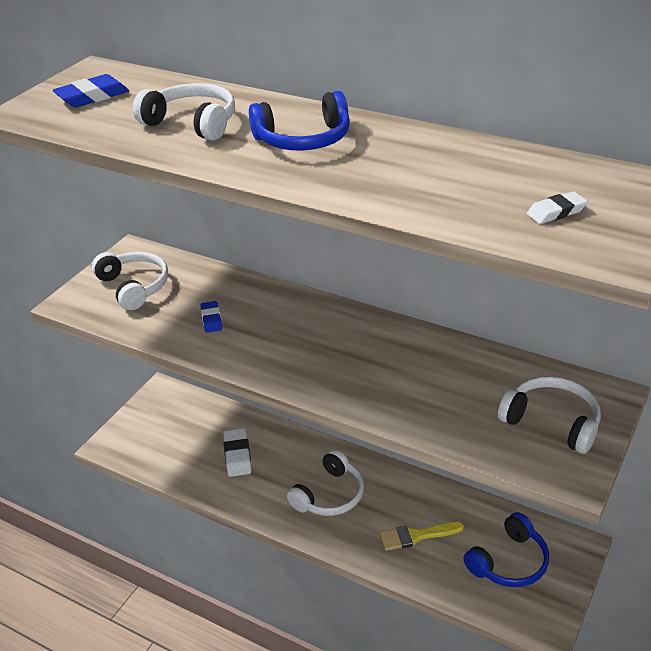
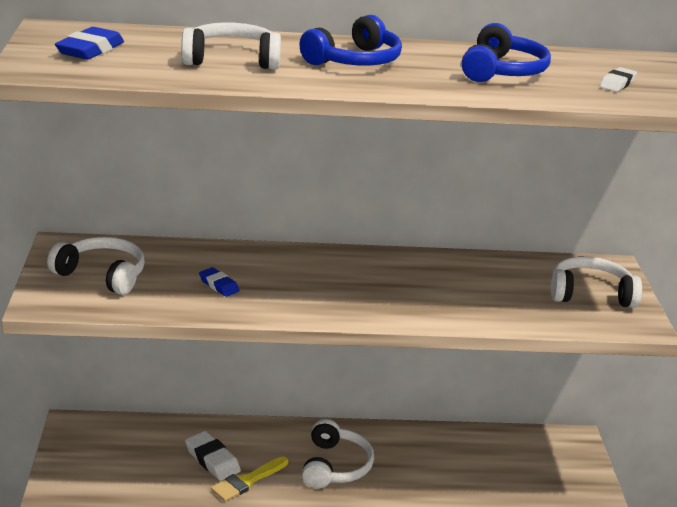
camera: 35 degrees left, 10 degrees down
(416, 536) = (442, 474): yellow brush -> yellow brush (247, 481)
(509, 562) = (534, 468): blue headphones -> blue headphones (502, 71)

